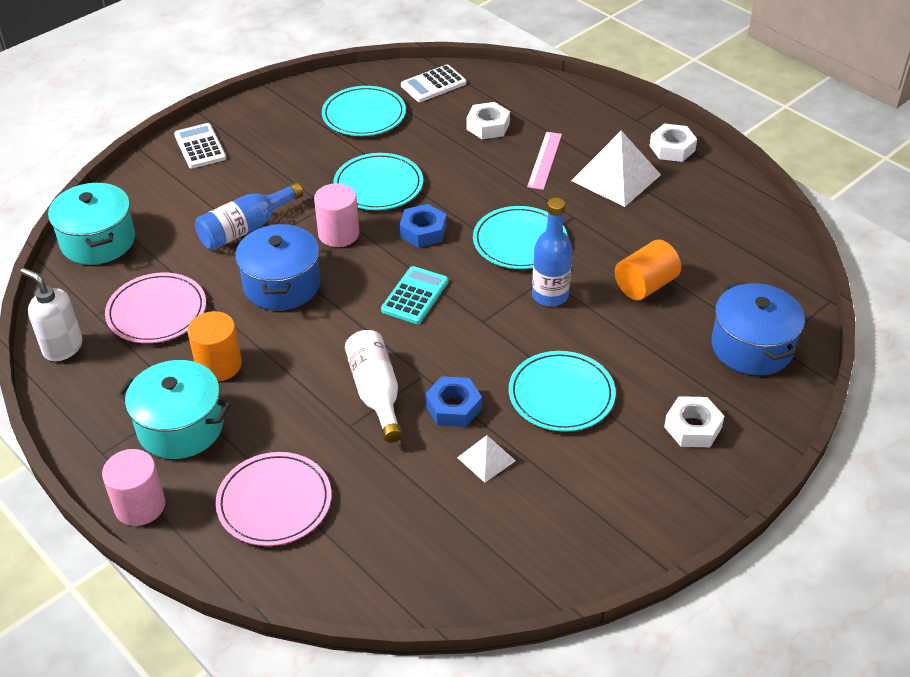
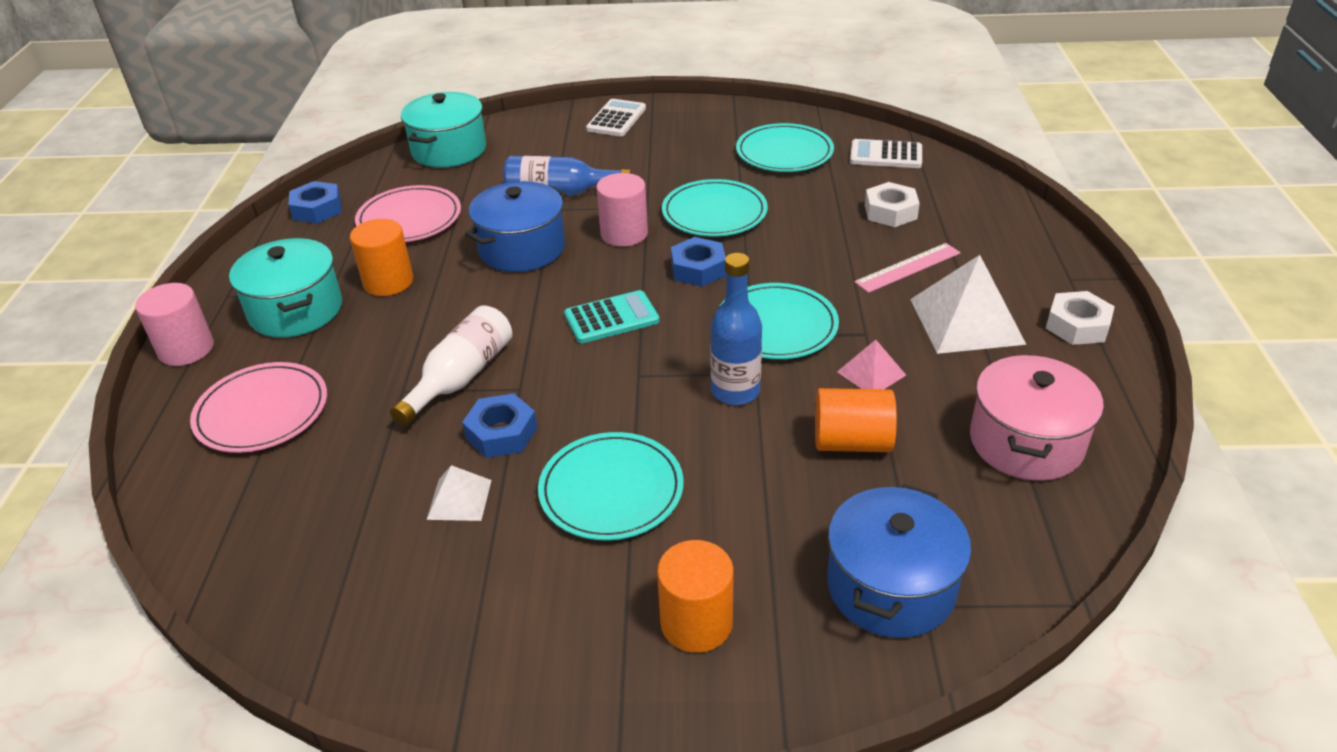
camera: 45 degrees right, 5 degrees down
(62, 348) = (317, 209): white soap dispenser -> blue nut
(606, 239) = (871, 373): none -> pink pyramid
(692, 427) = (696, 622): white nut -> orange cylinder
(723, 232) = (1026, 442): none -> pink pot

